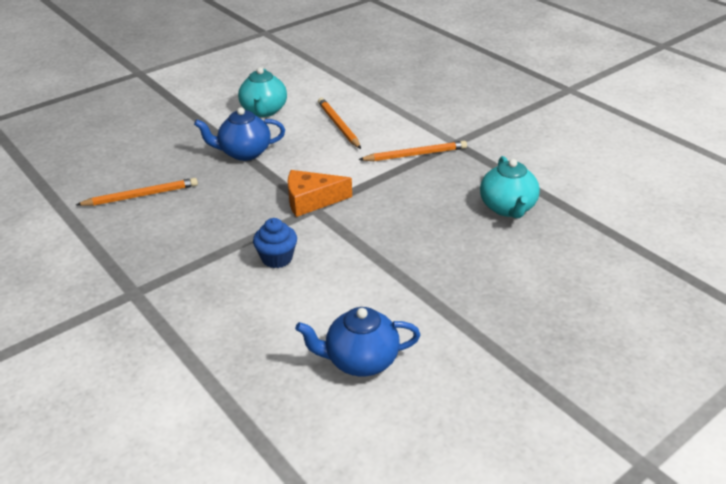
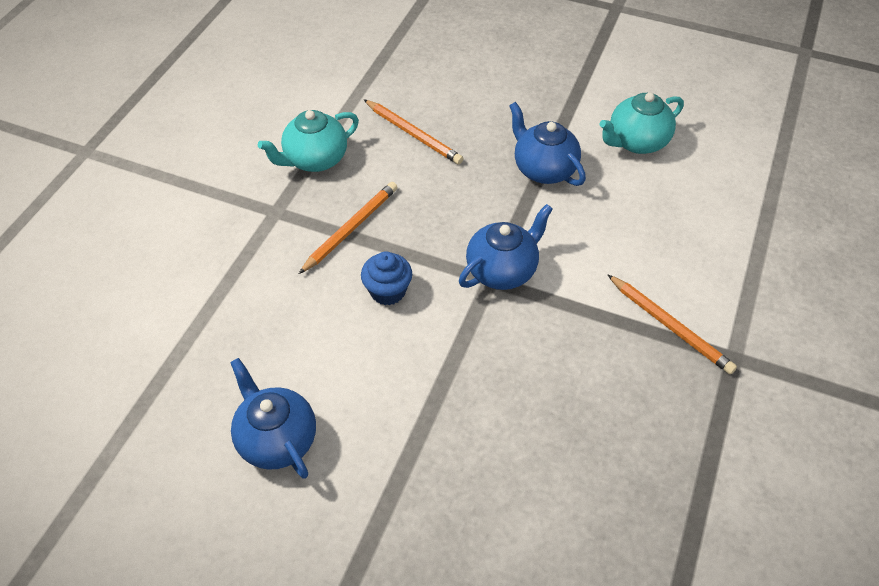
camera: 60 degrees right, 15 degrees up
(311, 200) = (502, 270): orange cheese -> blue teapot
(338, 125) = (667, 222): orange pencil -> orange pencil (351, 229)
(507, 208) = (633, 477): turquoise teapot -> turquoise teapot (315, 159)

